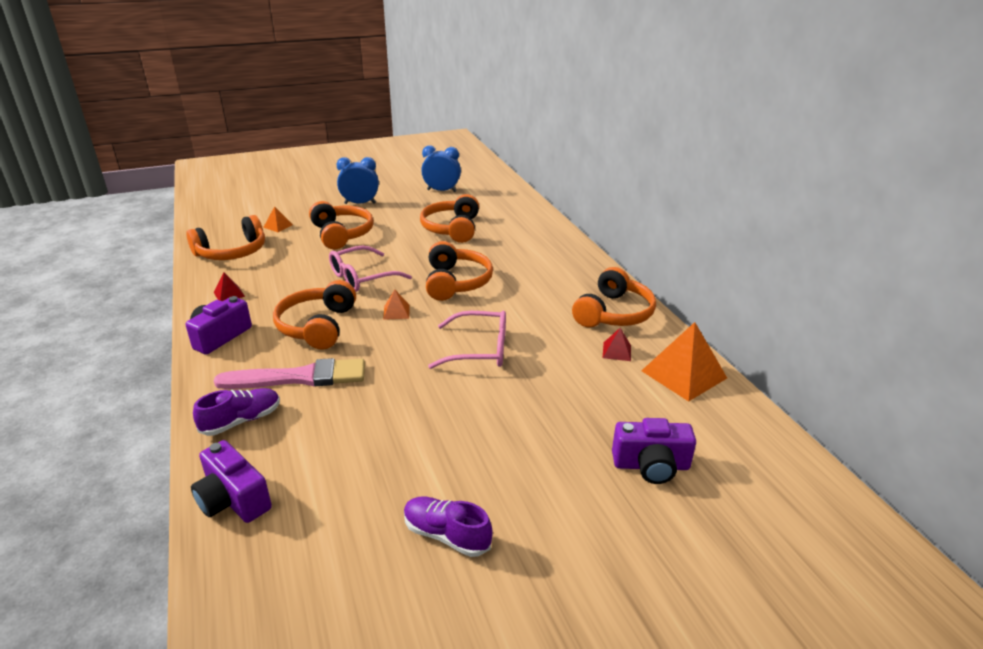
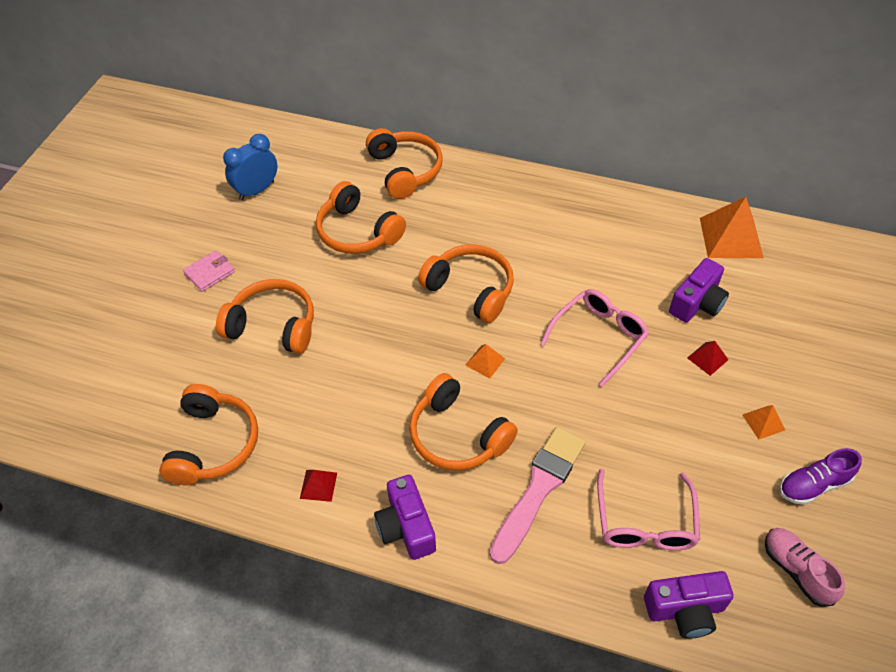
camera: 50 degrees left, 20 degrees up
(241, 421) = (575, 563): purple shoe -> none
(278, 226) = (187, 373): orange pyramid -> orange pyramid (763, 422)
(330, 560) = (797, 570): none -> pink shoe
(360, 203) = (210, 273): blue clock -> pink wallet
(362, 277) = (391, 355): pink glasses -> pink glasses (645, 522)
(613, 313) = (617, 219): orange headphones -> orange headphones (405, 170)
(617, 351) = (672, 254): red pyramid -> red pyramid (707, 358)
(651, 465) = (816, 327): purple camera -> purple camera (697, 303)

